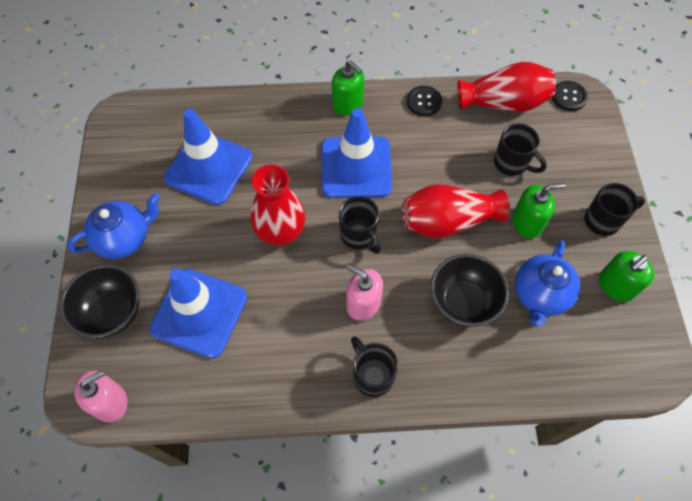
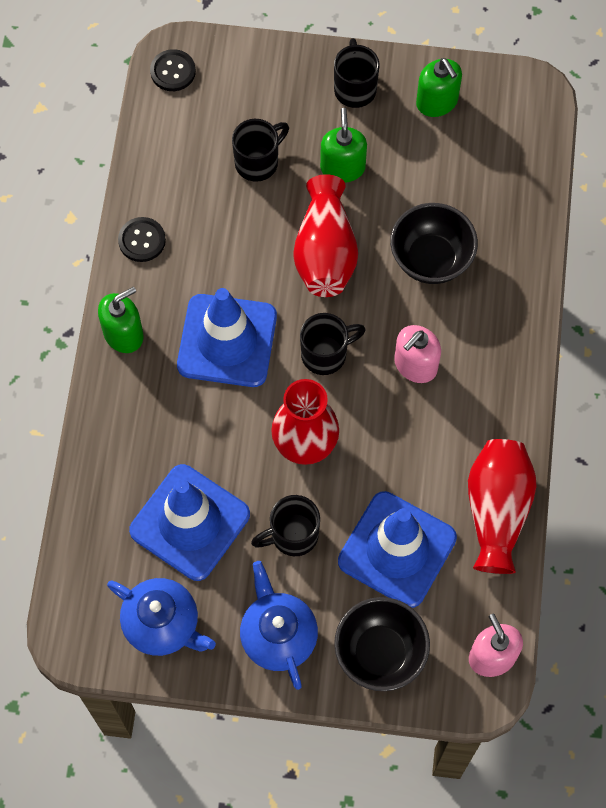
camera: 80 degrees left, 5 degrees up
(372, 375) = (501, 370): black mug -> black mug (292, 535)
(503, 103) = (165, 147): red vase -> red vase (497, 510)
(540, 295) = (435, 179): blue teapot -> blue teapot (163, 624)

